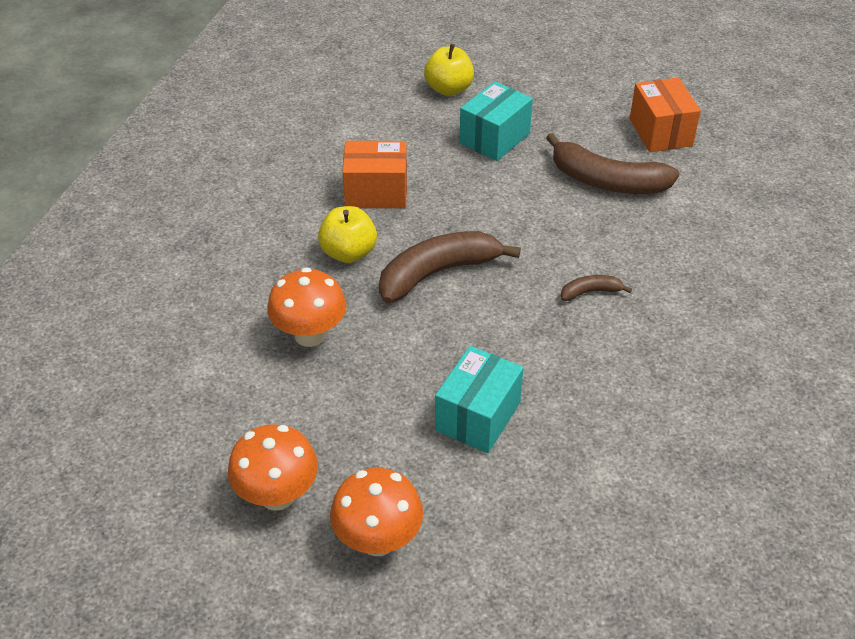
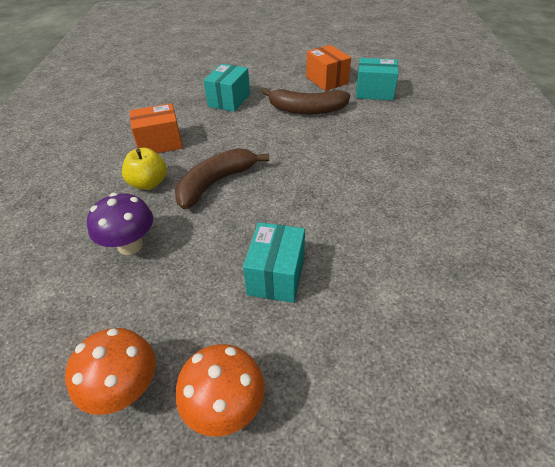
camera: 15 degrees left, 0 degrees up
(310, 335) = (130, 245): orange mushroom -> purple mushroom
(449, 89) = (192, 80): yellow apple -> none
(590, 292) = (323, 173): brown banana -> none
(727, 171) = (374, 92): none -> turquoise box

